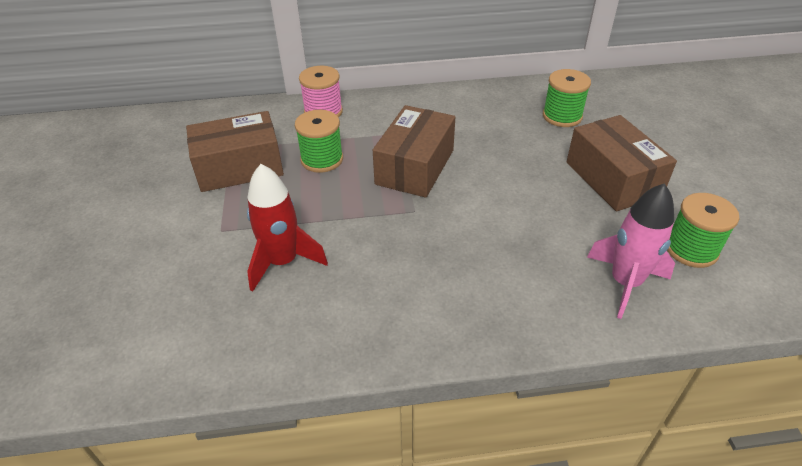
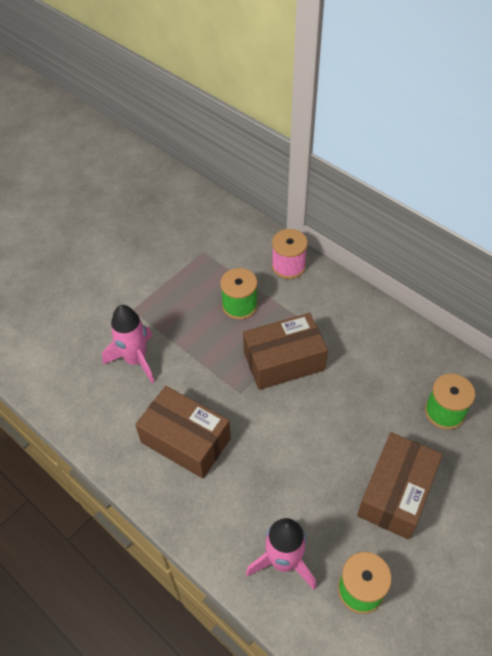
camera: 50 degrees right, 10 degrees up
(239, 167) = (190, 271): brown box -> brown box (186, 440)
(283, 262) = (135, 360): red rocket -> pink rocket

